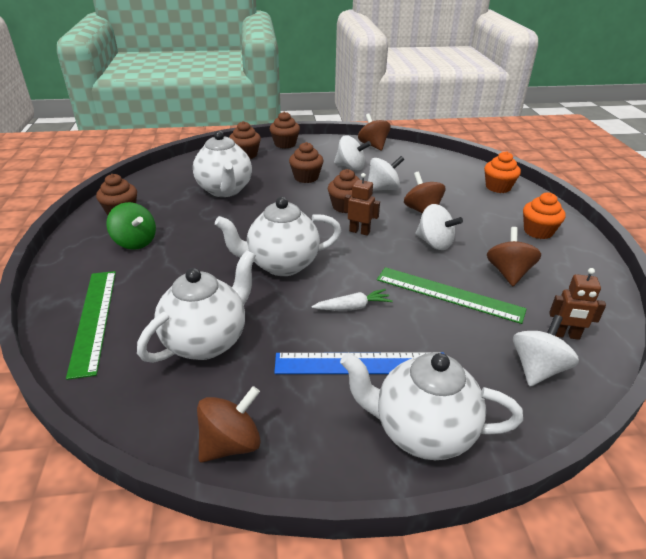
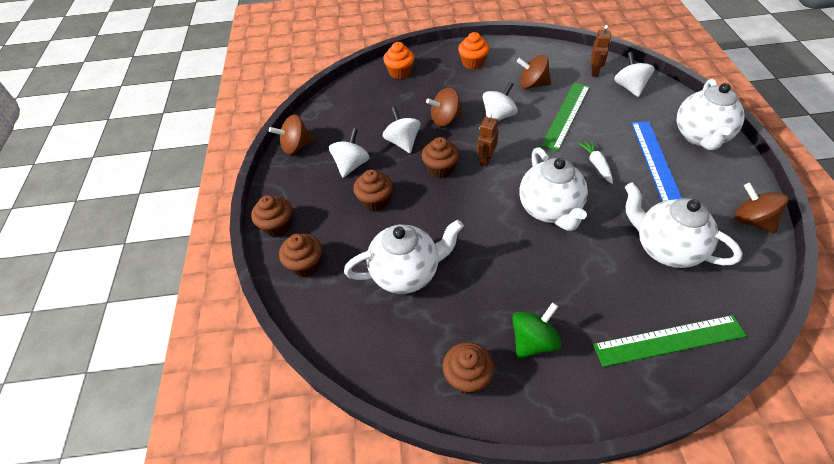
camera: 85 degrees left, 15 degrees up
(537, 369) = (629, 87): white spinning top -> white spinning top turned 45 degrees clockwise

